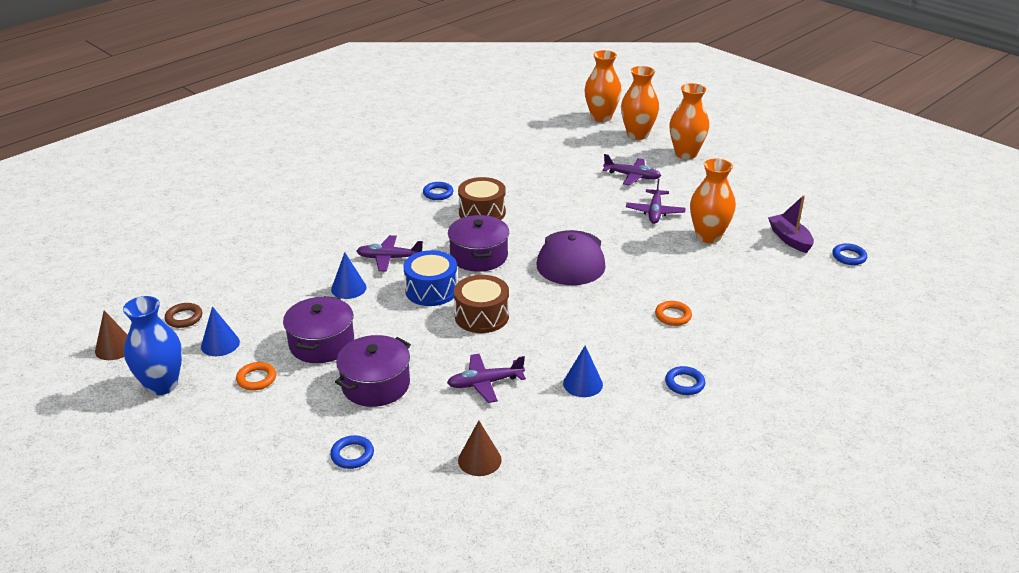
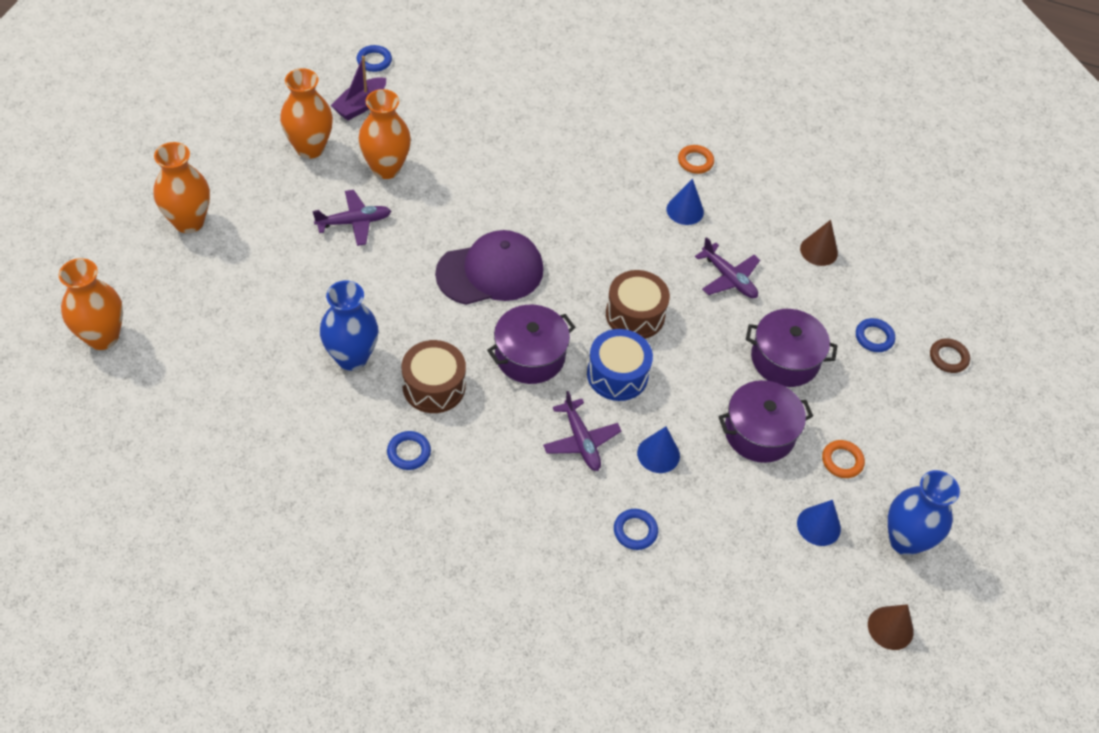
camera: 120 degrees left, 20 degrees up
(184, 318) = (804, 591): brown ring -> brown ring (948, 358)
(529, 188) = (352, 357): none -> blue vase
(632, 176) = (274, 261): purple plane -> none
(637, 135) = (148, 282): orange vase -> orange vase (310, 148)
(673, 316) = (548, 170): orange ring -> orange ring (695, 161)
(684, 383) = (641, 145): blue ring -> blue ring (635, 531)

